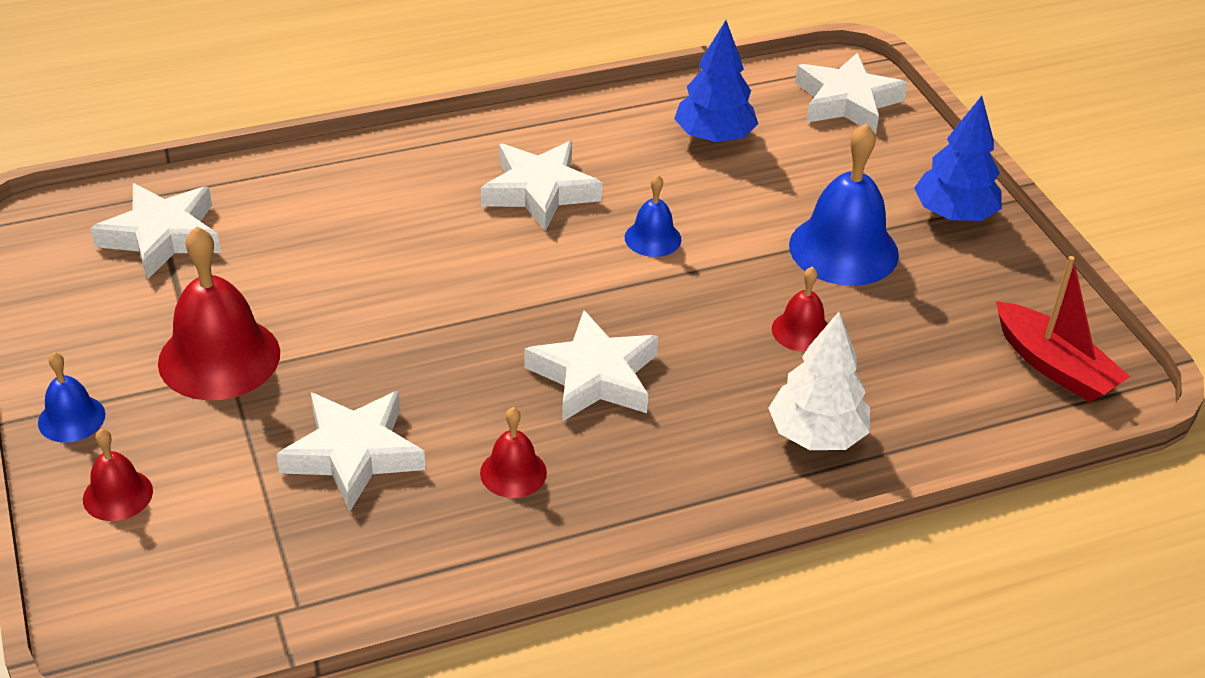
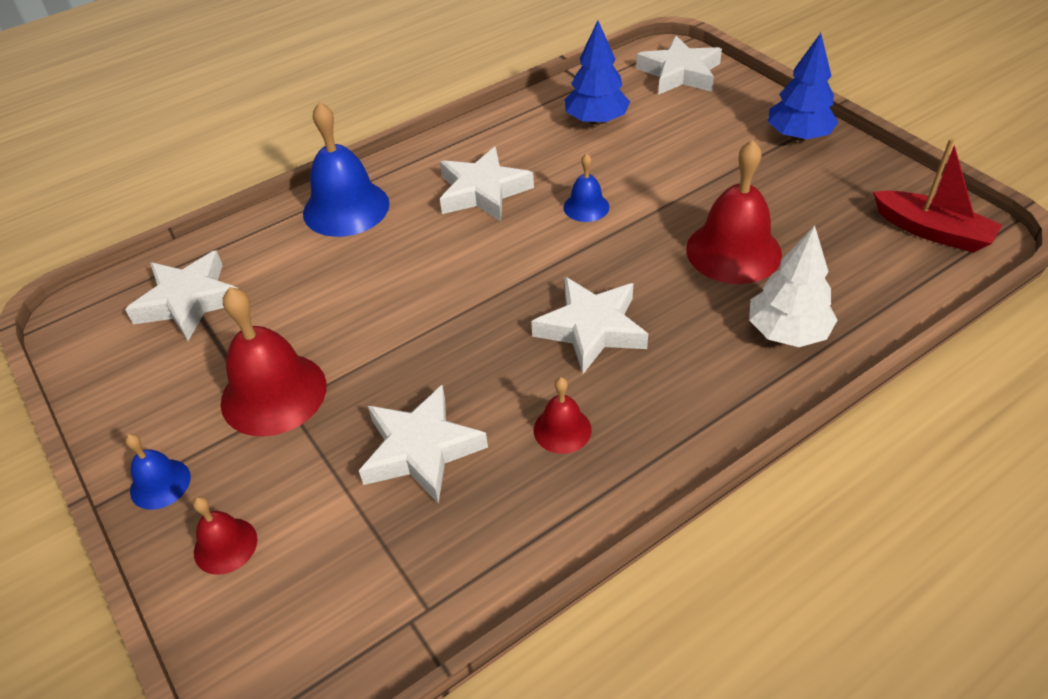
camera: 10 degrees left, 5 degrees up
(801, 331) = (733, 251): red bell -> red bell, size x1.92
(843, 249) = (732, 181): blue bell -> blue bell (346, 208)

